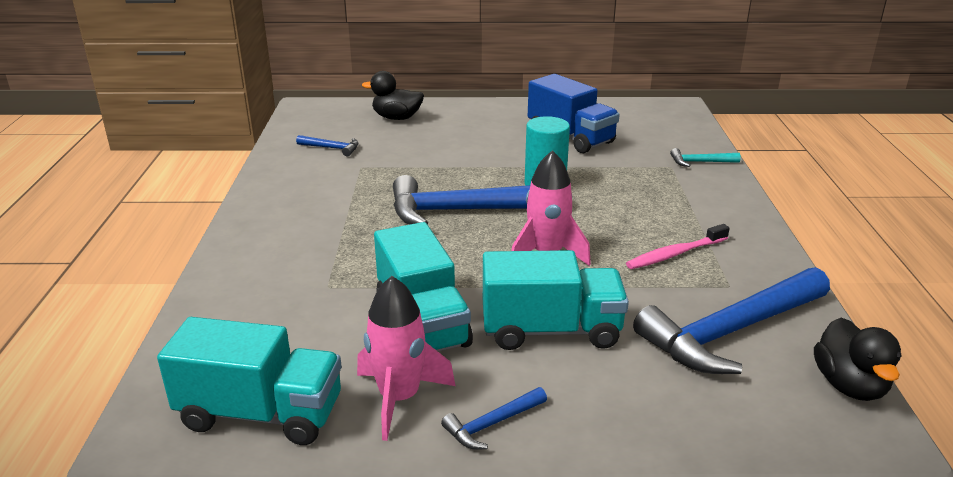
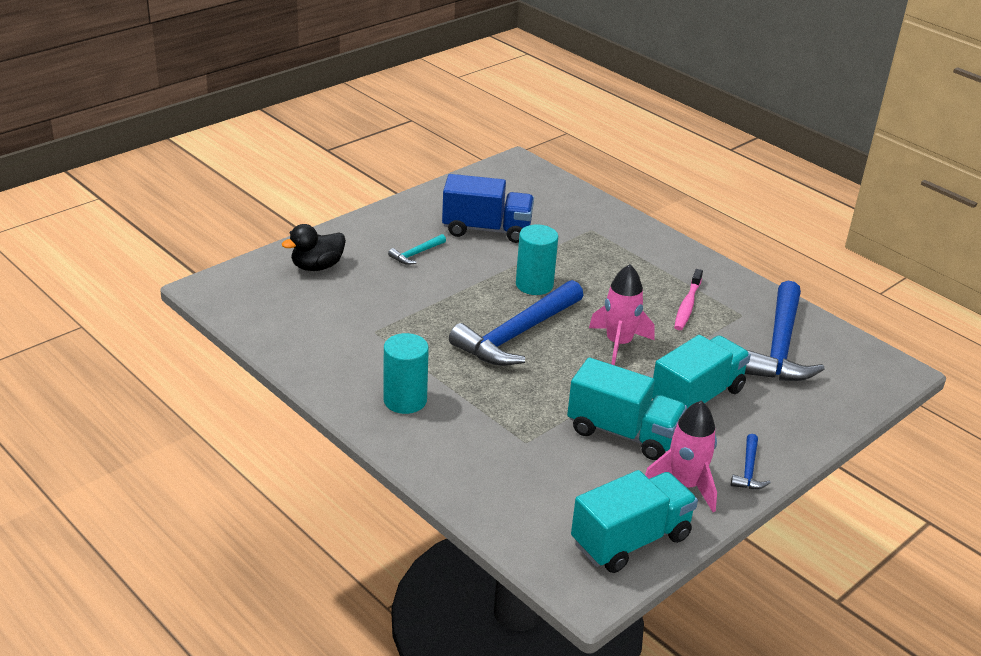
camera: 45 degrees left, 5 degrees up
(296, 216) = (405, 400): none -> turquoise cylinder
(331, 148) = (317, 324): blue hammer -> none
(700, 162) = (604, 217): turquoise hammer -> turquoise hammer (416, 254)
(849, 385) = (863, 350): black duck -> none

